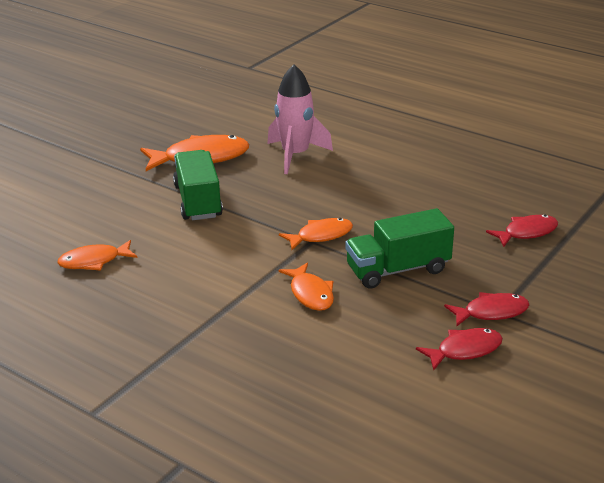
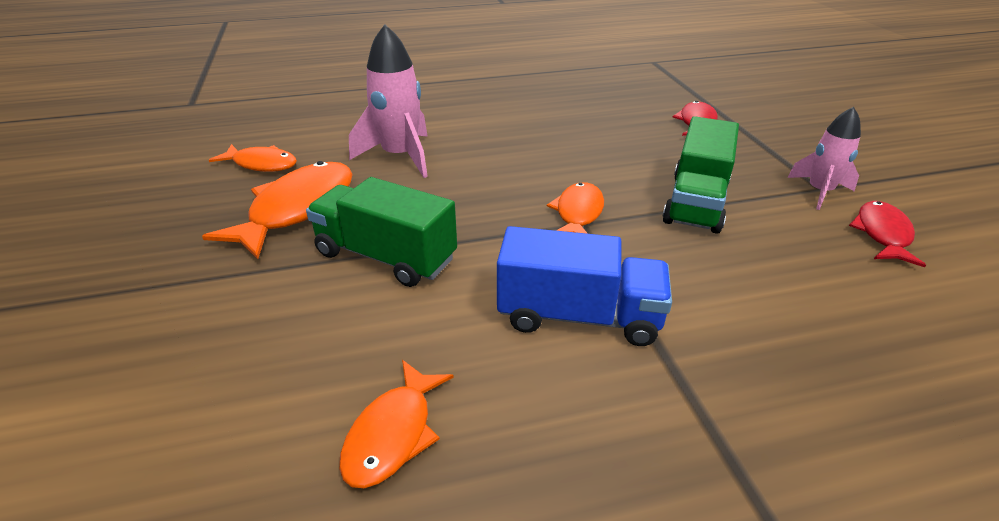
camera: 50 degrees left, 5 degrees up
(224, 273) = (579, 316): none -> blue truck
(310, 294) = (692, 274): orange fish -> orange fish (262, 164)
(491, 312) = (819, 192): red fish -> pink rocket

